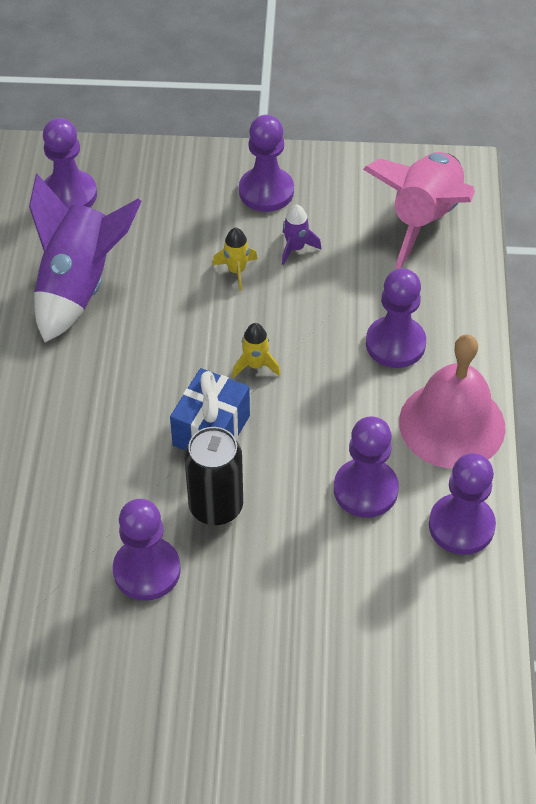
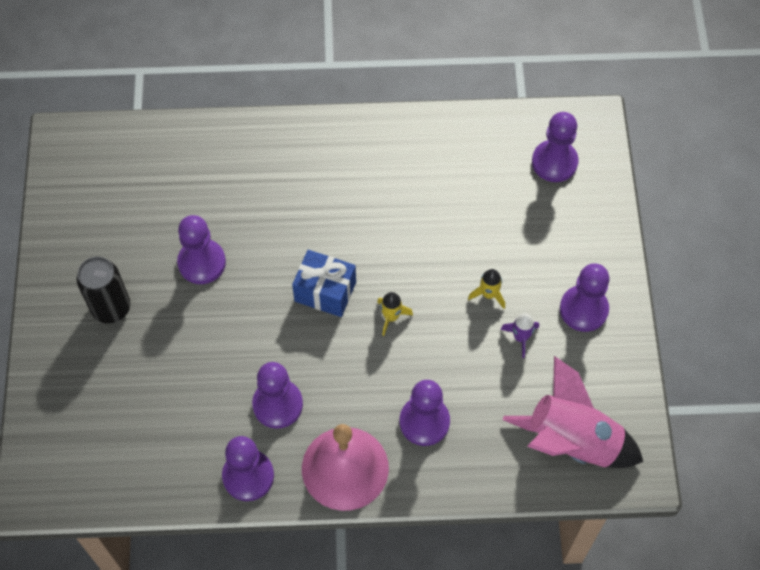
camera: 85 degrees right, 10 degrees up
(79, 286) = (457, 183): purple rocket -> none
(216, 506) = (257, 301): black can -> black can (111, 308)

